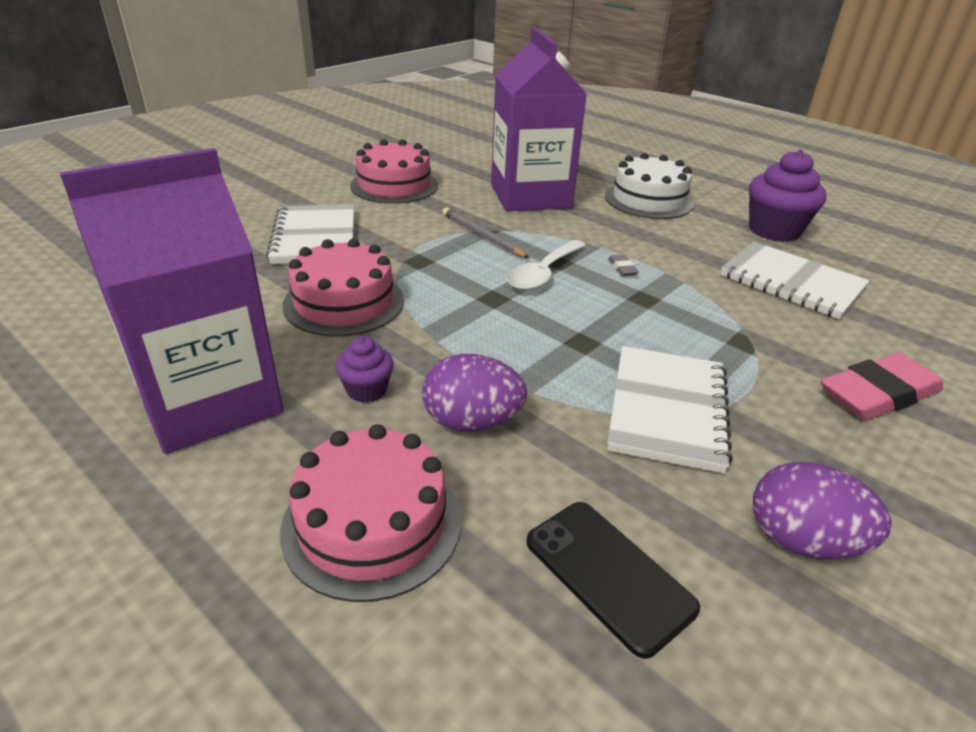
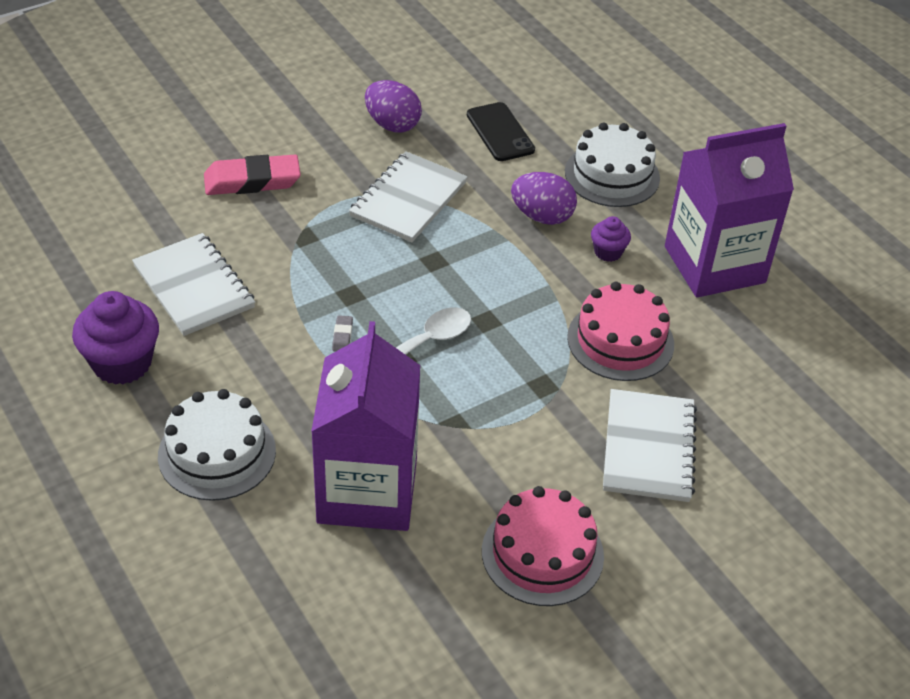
camera: 165 degrees left, 10 degrees up
(372, 523) = (612, 175): pink cake -> white cake
(482, 236) = (463, 415): grey pencil -> none

